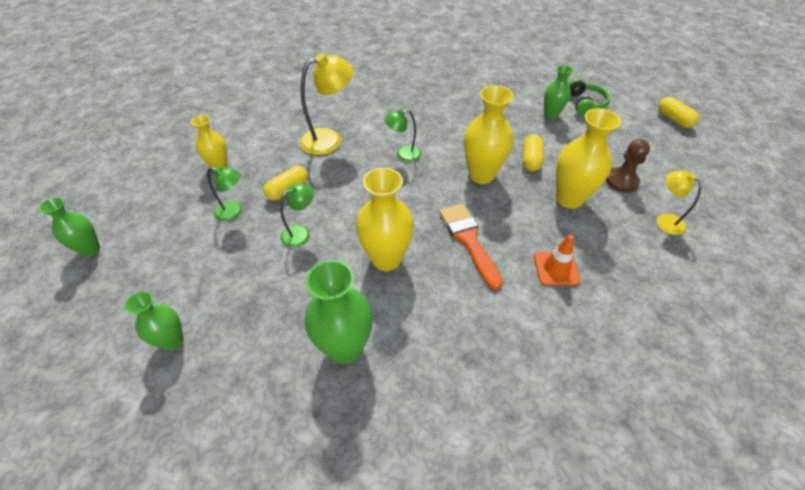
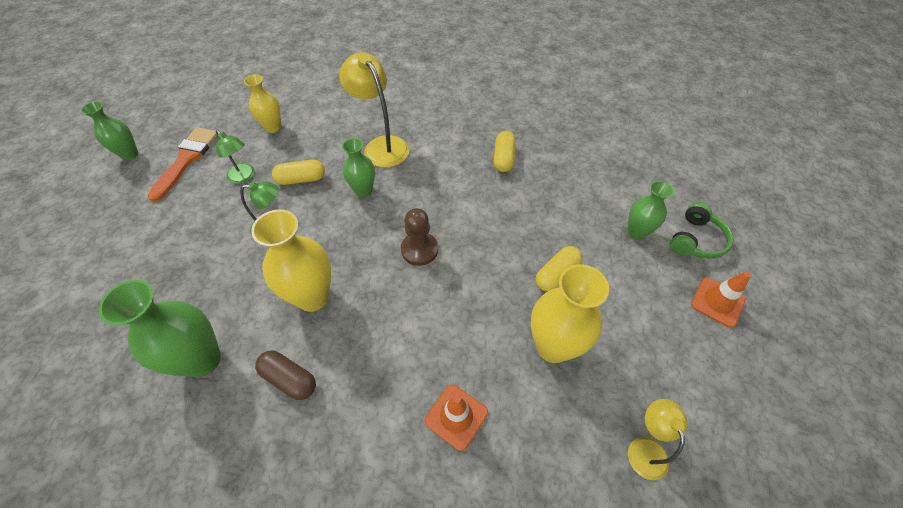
camera: 35 degrees right, 5 degrees up
(172, 341) = (106, 266): green vase -> green vase (363, 191)
(329, 139) = (381, 145): yellow lamp -> yellow lamp turned 135 degrees counterclockwise
(403, 154) = (431, 197): green lamp -> none
(427, 317) = (289, 379): none -> brown capsule
(469, 240) = (402, 326): orange brush -> orange brush (187, 159)
(481, 175) = (485, 262): yellow vase -> none
(621, 181) = (640, 363): brown pawn -> brown pawn (419, 250)
(626, 130) = (717, 302): none -> orange traffic cone
(674, 119) = (804, 324): yellow capsule -> yellow capsule (503, 158)

